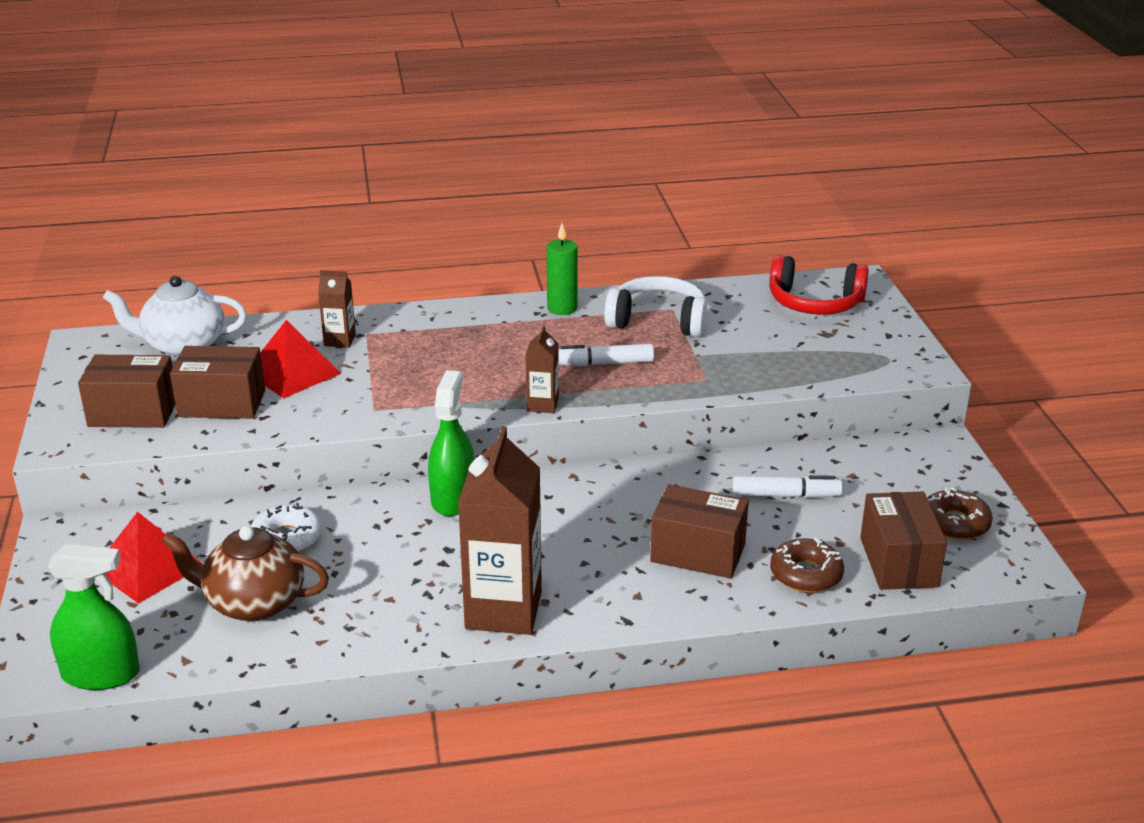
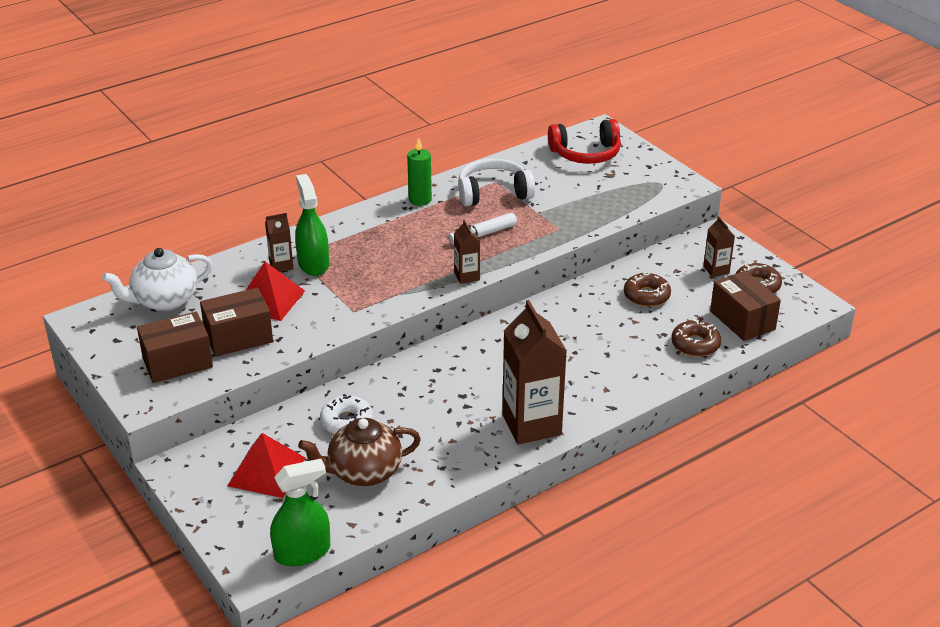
camera: 25 degrees left, 5 degrees up
(453, 498) = (436, 360): green spray bottle -> green spray bottle (313, 264)
(698, 553) = (621, 350): brown box -> none
(786, 495) = (646, 296): white marker -> brown donut
(909, 489) = (716, 270): none -> brown carton

